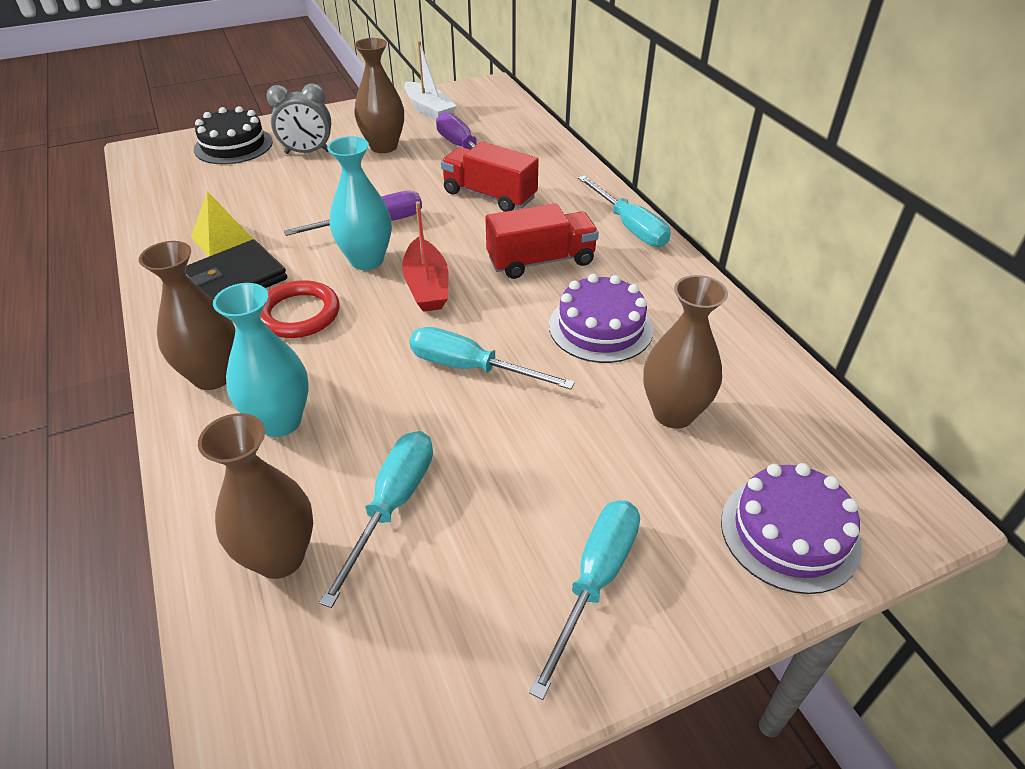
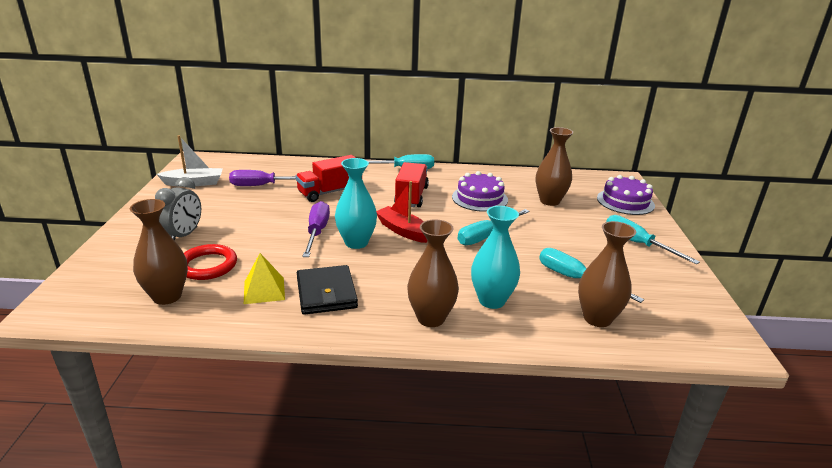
camera: 65 degrees left, 15 degrees down
(233, 145) = (119, 263): black cake -> none
(299, 314) = (391, 276): red ring -> red ring (207, 265)
(384, 147) = (221, 208): brown vase -> brown vase (167, 296)
(427, 286) = (403, 231): red boat -> red boat turned 150 degrees counterclockwise

